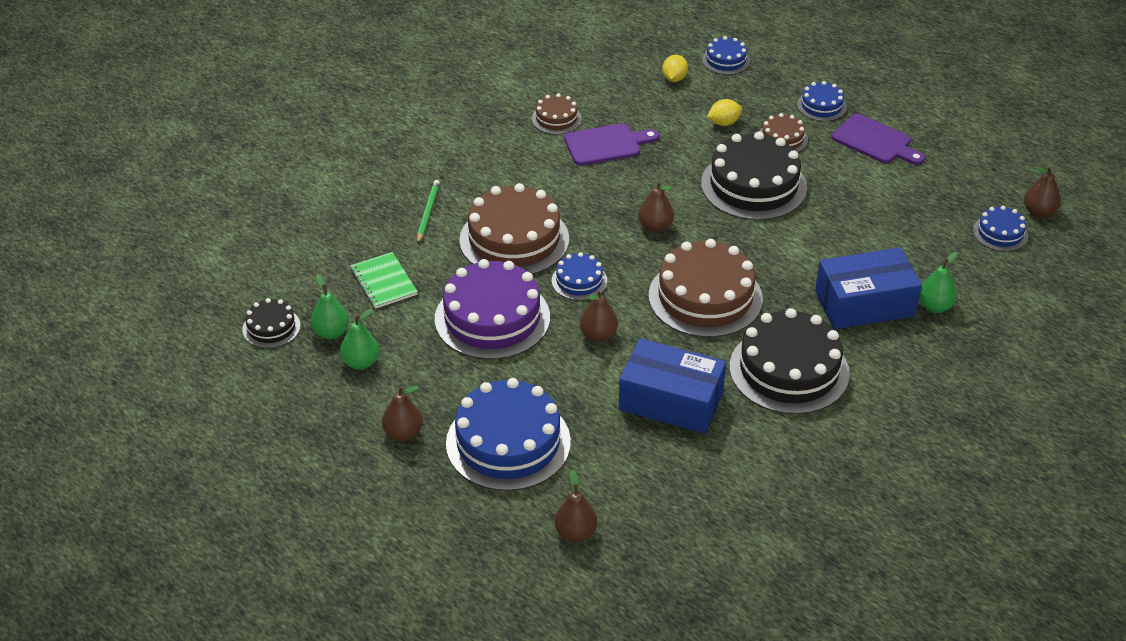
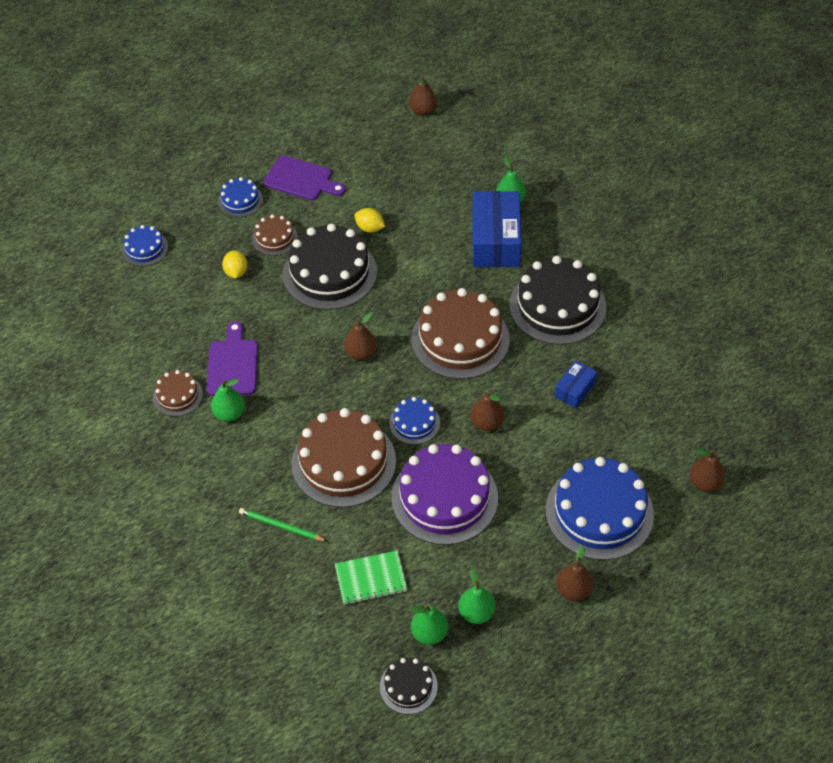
camera: 75 degrees left, 10 degrees up
(546, 154) = (229, 413): none -> green pear
(671, 401) = (575, 389): blue box -> blue box, size x0.51
(674, 78) = (155, 292): yellow lemon -> yellow lemon (370, 228)
(875, 141) = (301, 179): purple cutting board -> purple cutting board turned 60 degrees clockwise
(1000, 233) = (439, 139): blue cake -> none

